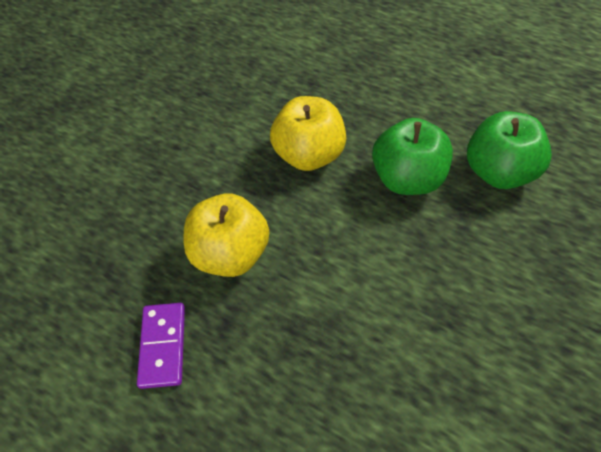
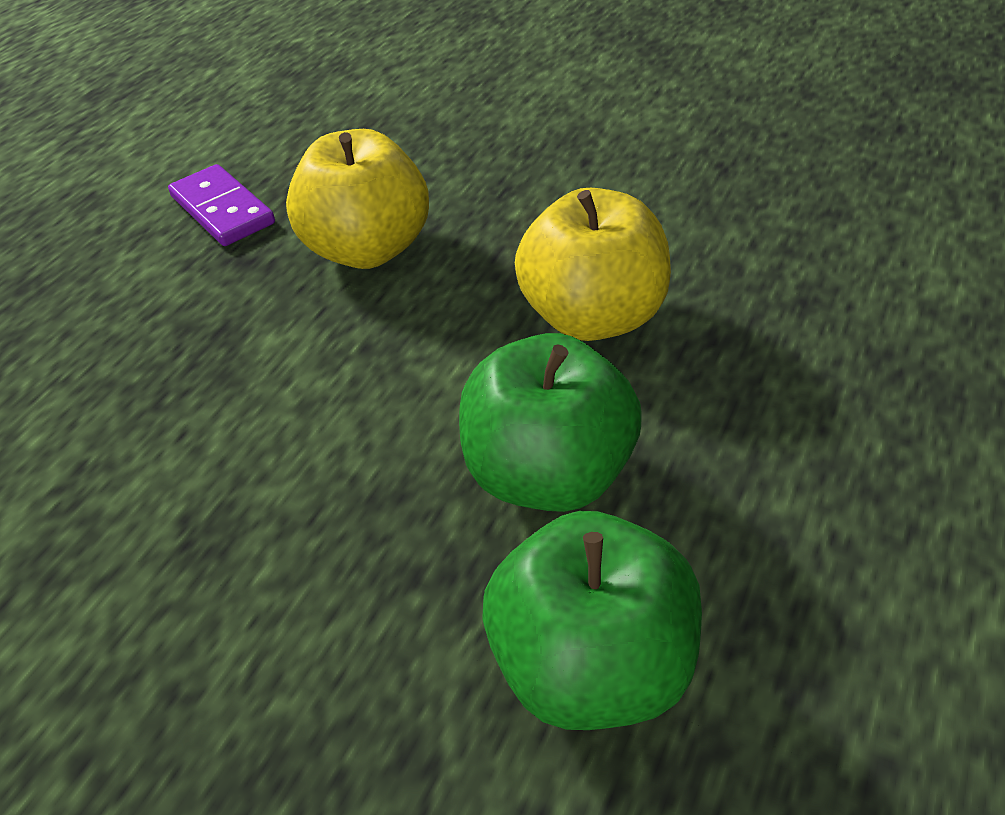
camera: 85 degrees right, 10 degrees down
(163, 346) = (223, 210): purple domino -> purple domino turned 60 degrees clockwise

